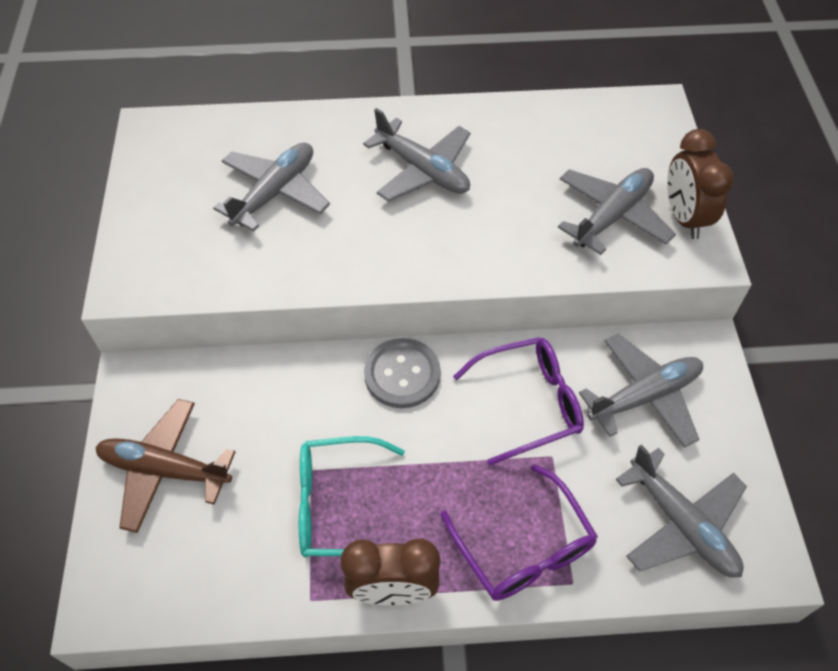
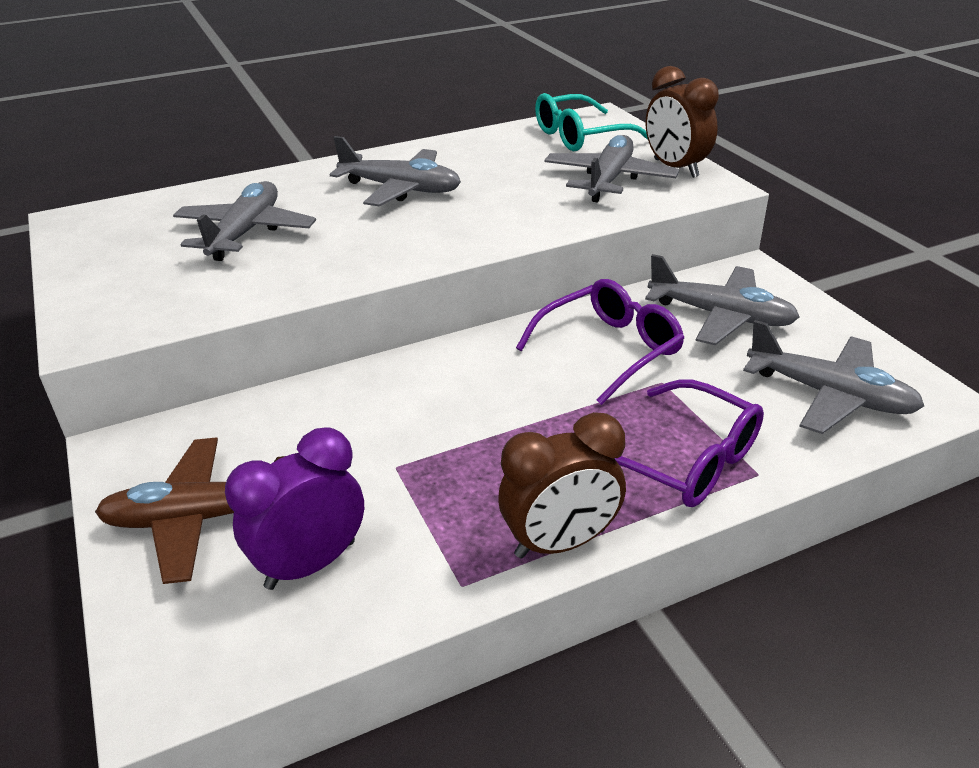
camera: 20 degrees left, 20 degrees down
(220, 541) = (311, 564): none -> purple clock
(339, 505) = (448, 487): turquoise glasses -> turquoise glasses (580, 136)
(402, 374) = (458, 362): grey button -> none
(644, 396) = (720, 316): grey plane -> grey plane turned 75 degrees clockwise

